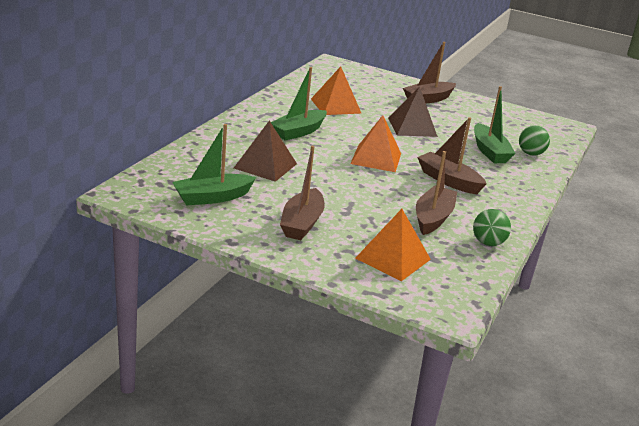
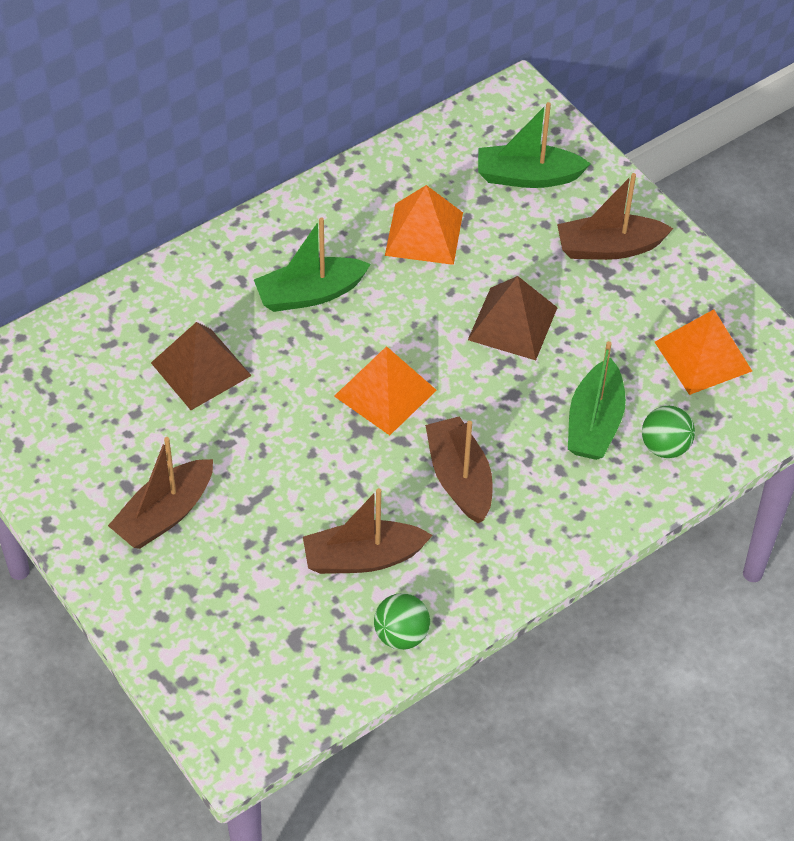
camera: 30 degrees right, 25 degrees up
(212, 197) = (80, 423): green boat -> green boat (527, 176)
(393, 258) = (237, 623): orange pyramid -> orange pyramid (703, 356)
(433, 218) = (363, 558): brown boat -> brown boat turned 150 degrees counterclockwise

